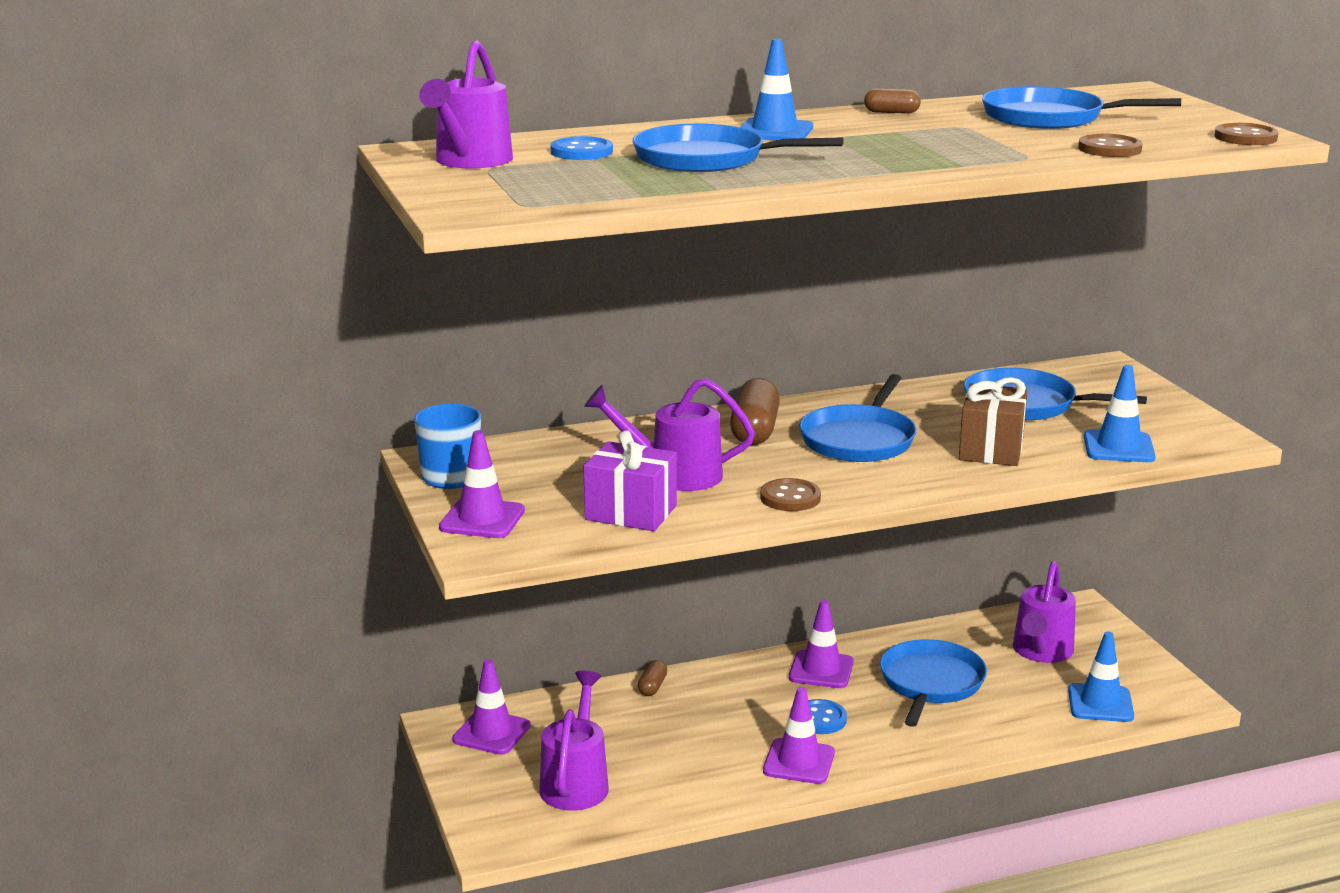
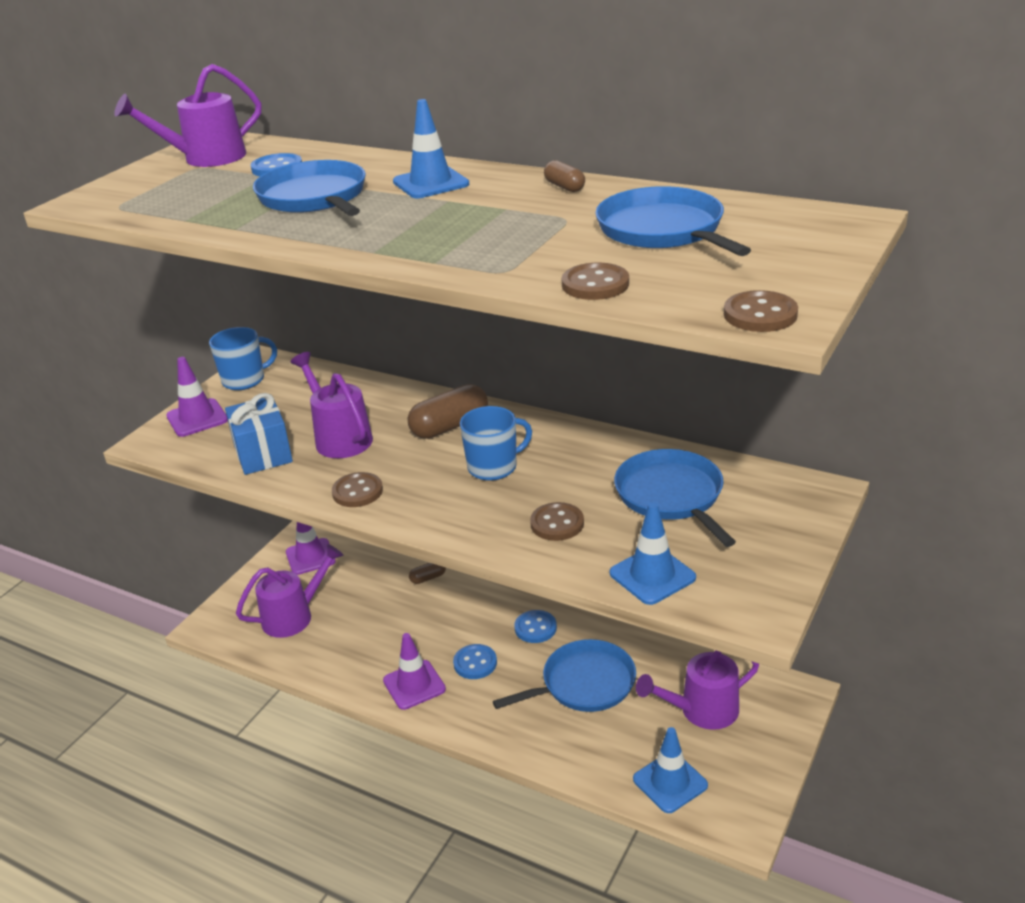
camera: 50 degrees right, 10 degrees up
(631, 512) = (263, 454): purple gift -> blue gift
(821, 670) = (535, 628): purple traffic cone -> blue button
(859, 439) = (494, 467): blue pan -> blue mug
(991, 449) = (557, 523): brown gift -> brown button

